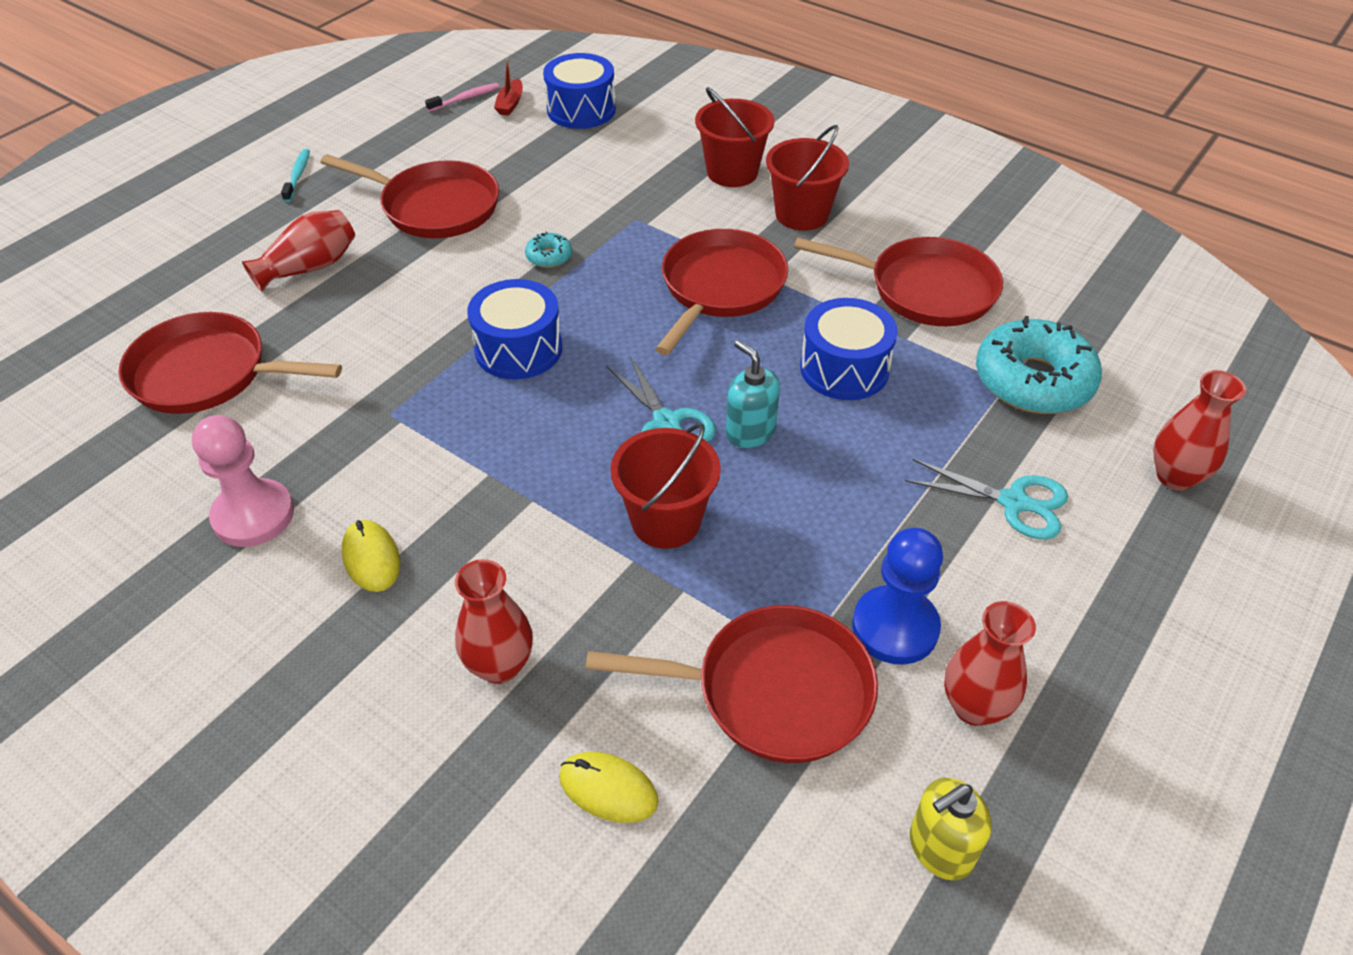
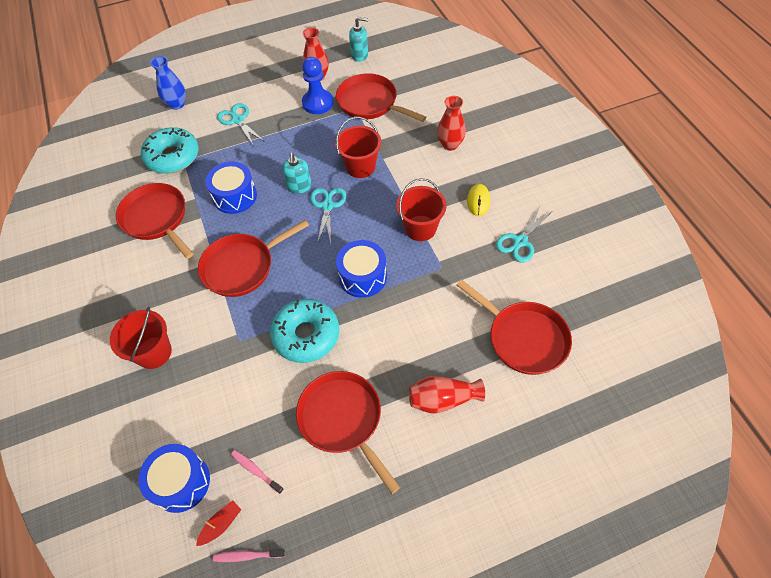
camera: 145 degrees left, 10 degrees up
(253, 515) = (520, 241): pink pawn -> turquoise scissors
(298, 175) = (416, 514): turquoise toothbrush -> none
(507, 141) = (255, 471): none -> pink toothbrush
(549, 256) = (306, 335): turquoise donut -> turquoise donut, size x2.29
(608, 789) = (437, 100): yellow mouse -> none
(802, 214) = (155, 296): red bucket -> red bucket (420, 228)
(940, 848) = (359, 55): yellow soap dispenser -> turquoise soap dispenser
(1175, 477) = (177, 104): red vase -> blue vase

